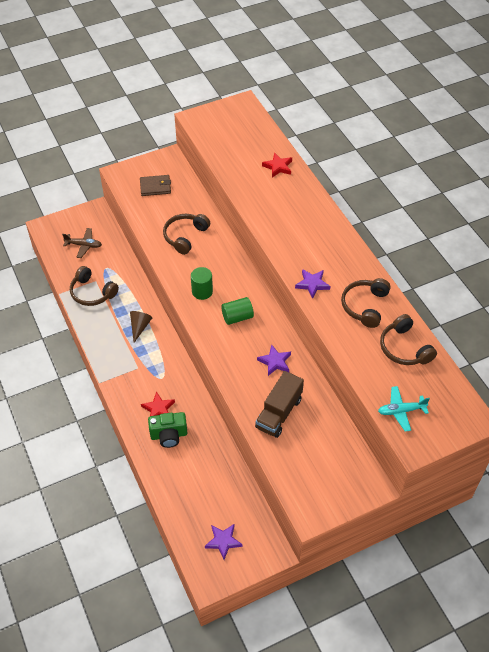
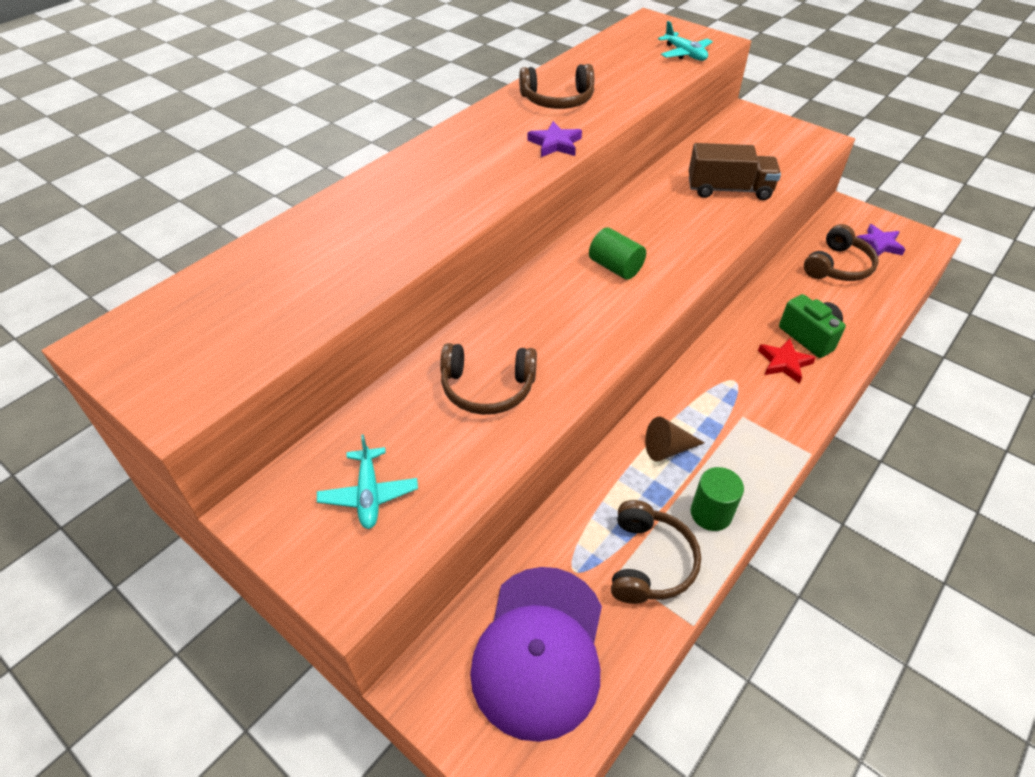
camera: 115 degrees left, 5 degrees down
(84, 245) = (539, 650): brown plane -> purple cap
(155, 187) = (369, 494): brown wallet -> turquoise plane
(202, 291) = (597, 320): green cylinder -> green cylinder (711, 513)
(275, 362) = (659, 212): purple star -> none
(278, 167) = (306, 239): red star -> none
(404, 348) = (598, 66): brown headphones -> brown headphones (838, 266)

